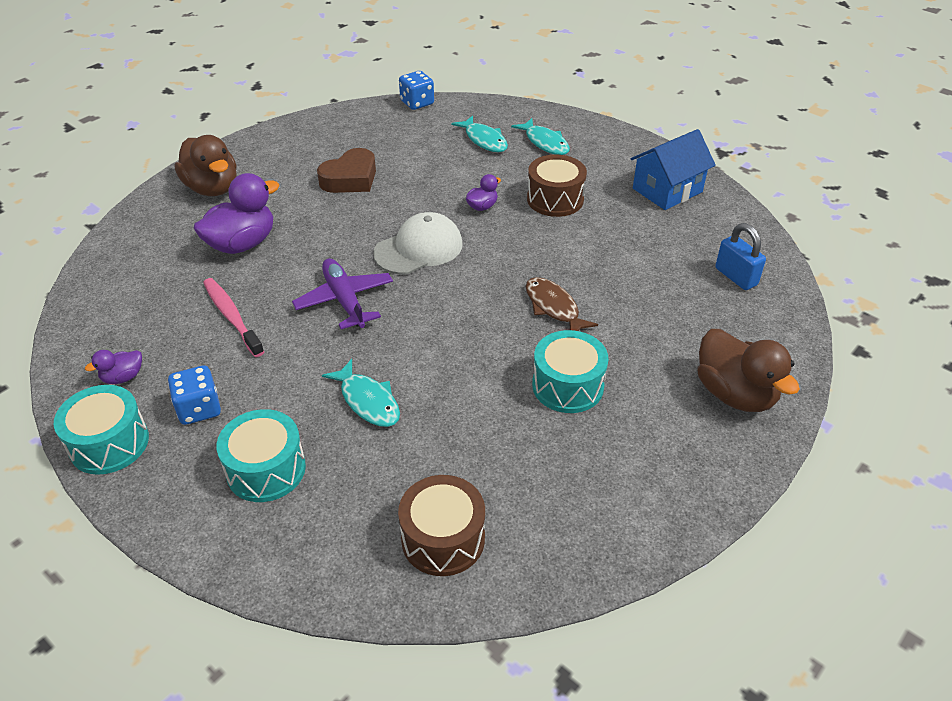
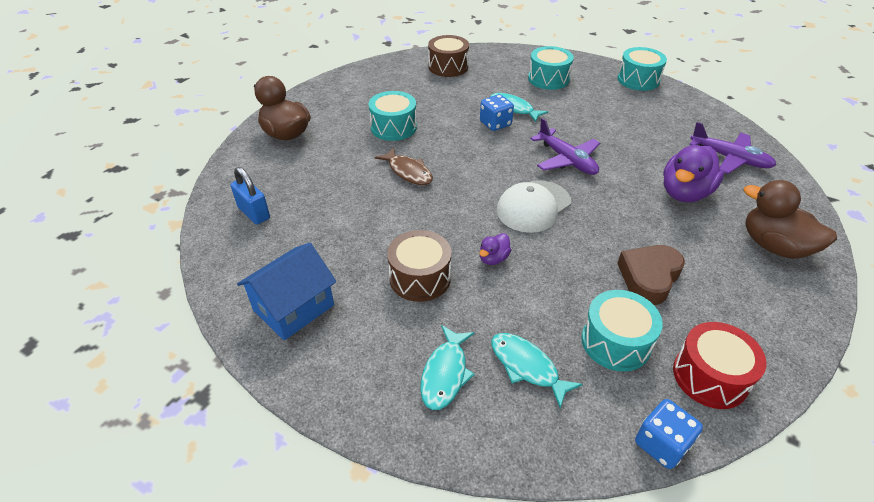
camera: 170 degrees right, 0 degrees up
(123, 377) = (666, 105): purple duck -> none
(141, 278) = (730, 158): none -> purple plane
(199, 409) = (607, 96): blue dice -> blue dice (495, 124)
(232, 316) = (637, 141): pink toothbrush -> none
(358, 124) = (710, 376): none -> red drum
(410, 145) = (615, 342): none -> turquoise drum
(545, 143) = (445, 373): turquoise fish -> turquoise fish turned 120 degrees counterclockwise

